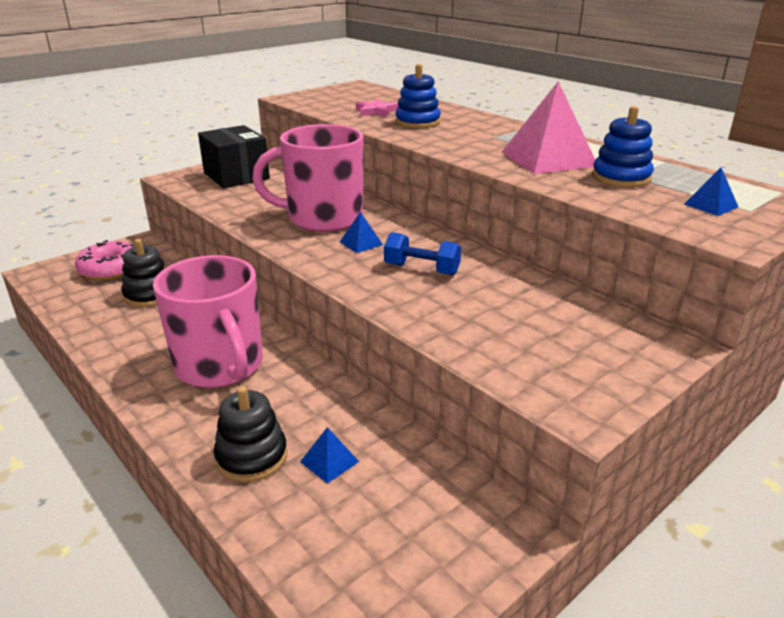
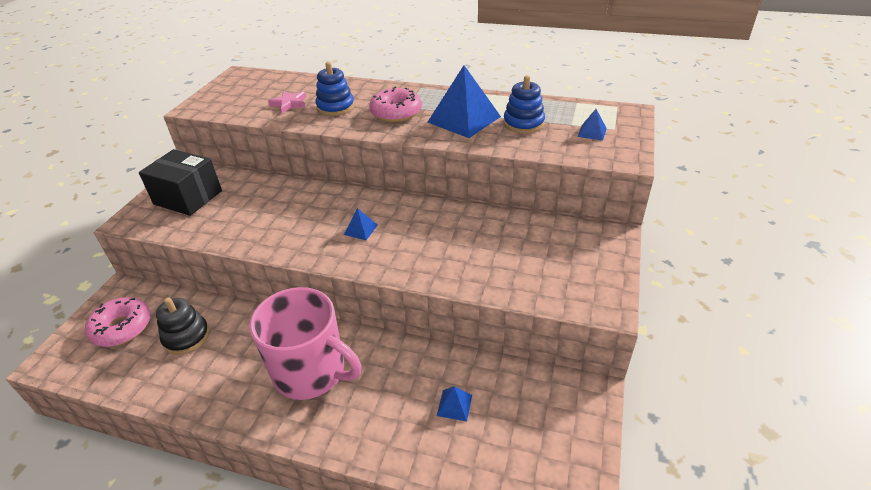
camera: 30 degrees left, 10 degrees up
(251, 457) = (402, 430): black stacking toy -> none
(322, 218) = (308, 216): pink mug -> none
(421, 269) = (424, 236): blue dumbbell -> none
(476, 138) = (396, 112): none -> pink donut
(548, 159) = (464, 119): pink pyramid -> blue pyramid

